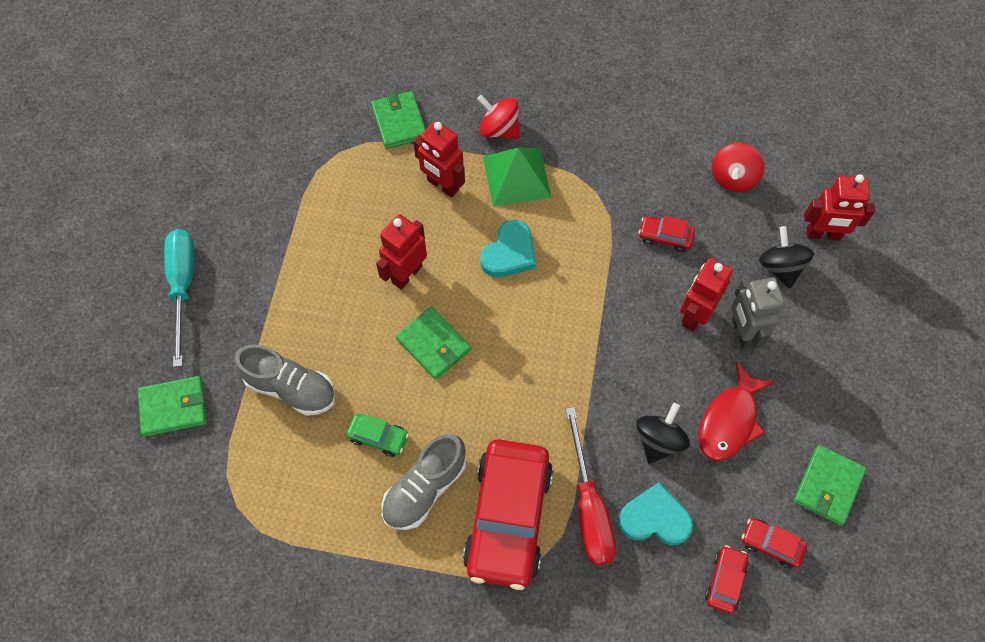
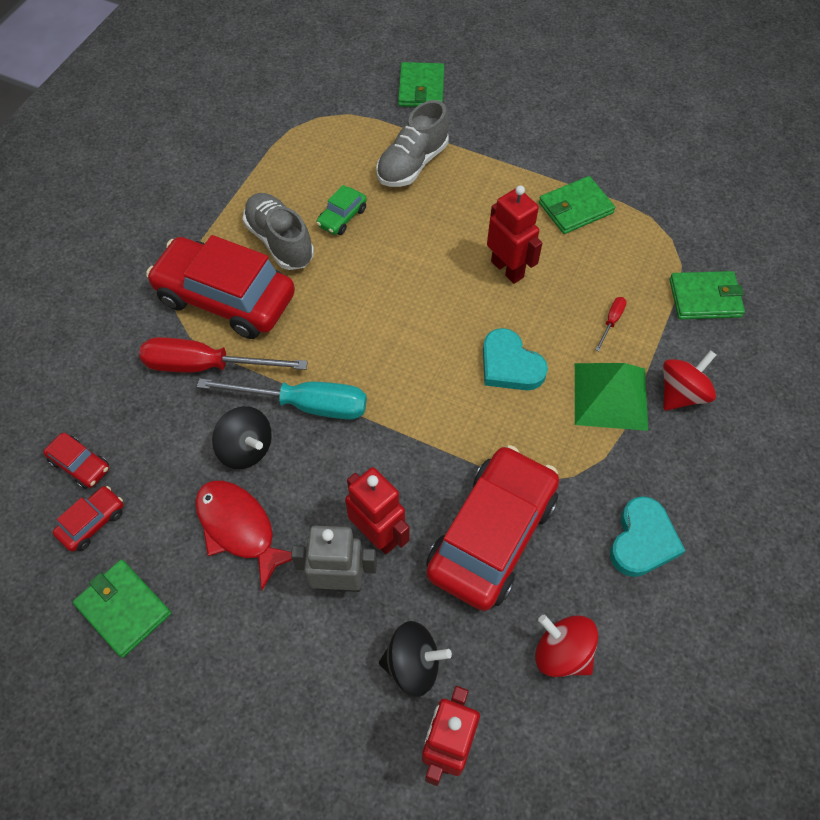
camera: 105 degrees right, 5 degrees down
(183, 286) = (538, 105): turquoise screwdriver -> turquoise screwdriver (304, 405)
(433, 344) = (421, 276): green wallet -> green wallet (575, 208)
(442, 185) = (611, 321): red robot -> red screwdriver
(655, 518) = (169, 420): turquoise heart -> turquoise heart (642, 540)
(665, 237) = (491, 535): red car -> red car, size x2.33

